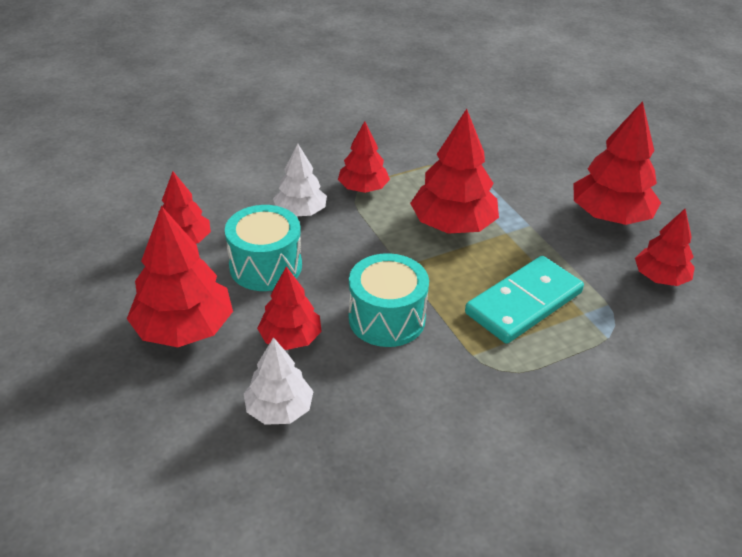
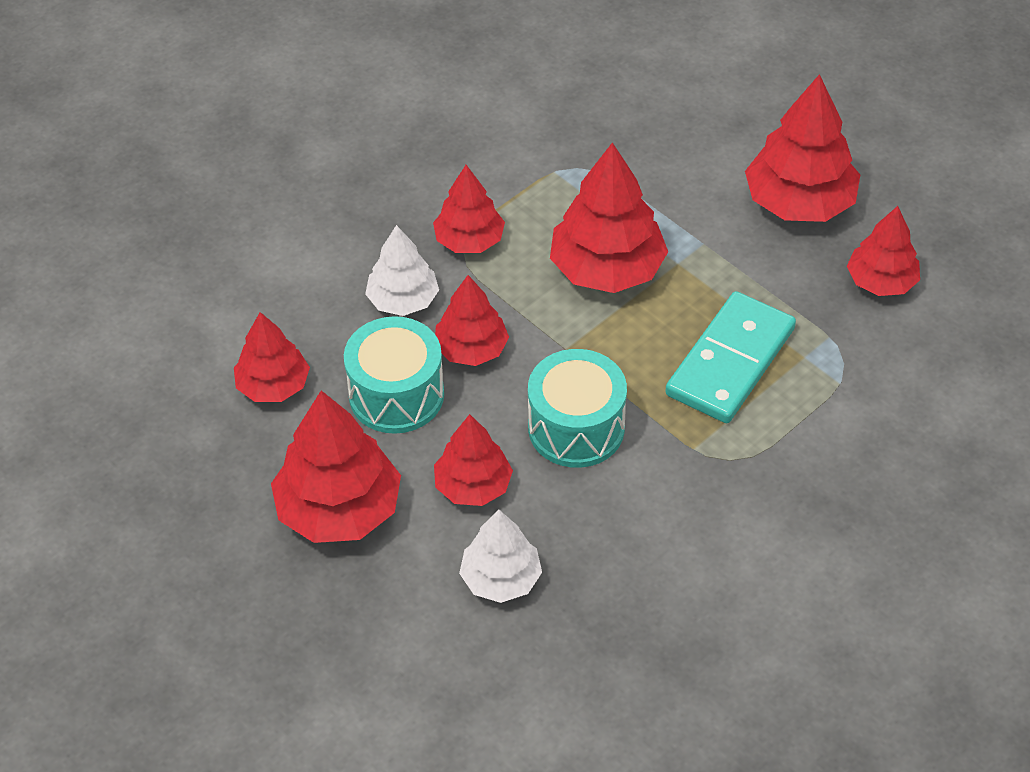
camera: 15 degrees left, 10 degrees up
(333, 251) = (471, 349): none -> red tree

